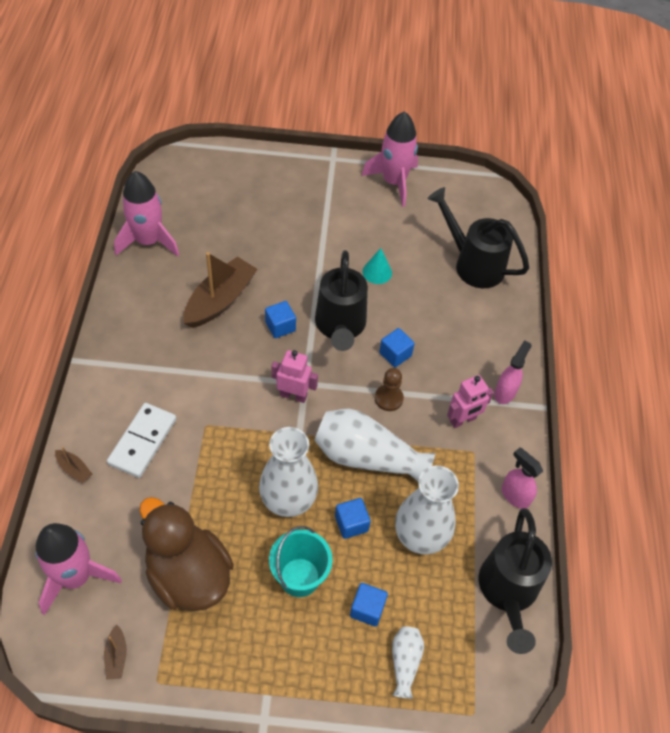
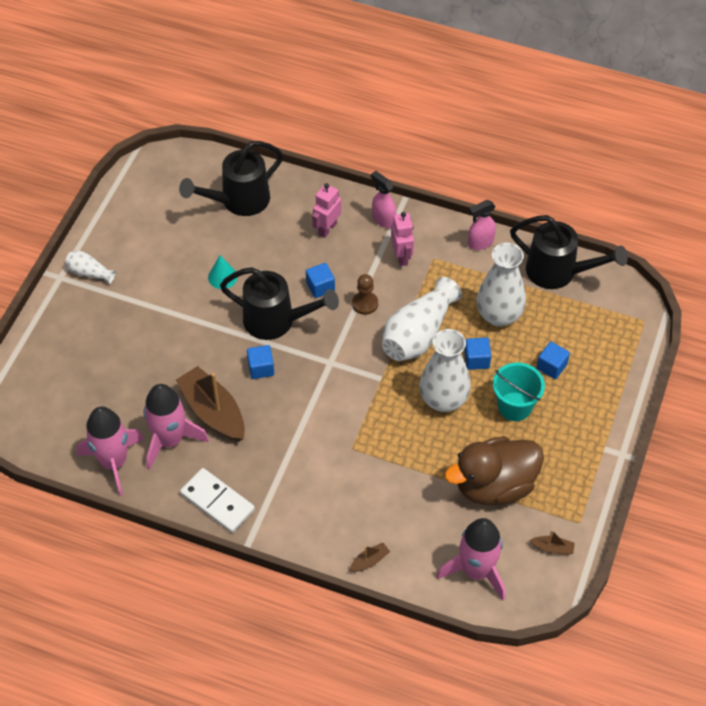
camera: 70 degrees left, 0 degrees up
(143, 441) = (355, 501): white domino -> white domino (217, 502)
(293, 395) = (340, 374): pink robot -> pink robot (327, 228)
(393, 182) = (113, 234): pink rocket -> pink rocket (170, 440)
(405, 662) = (598, 353): white vase -> white vase (89, 273)

